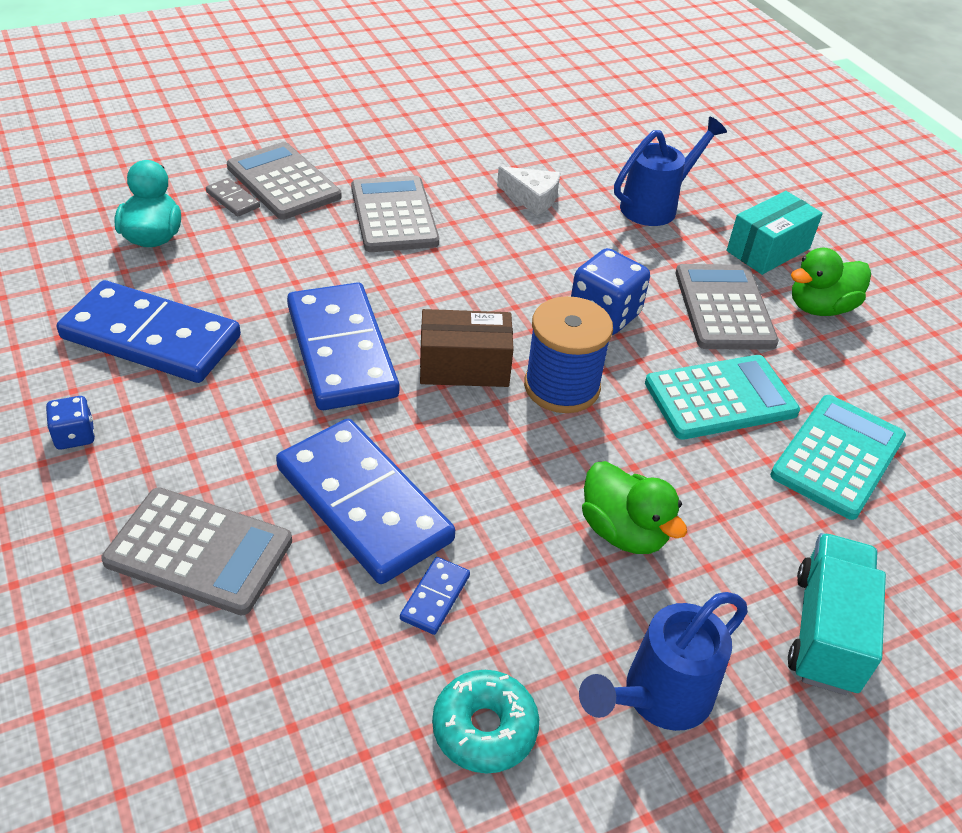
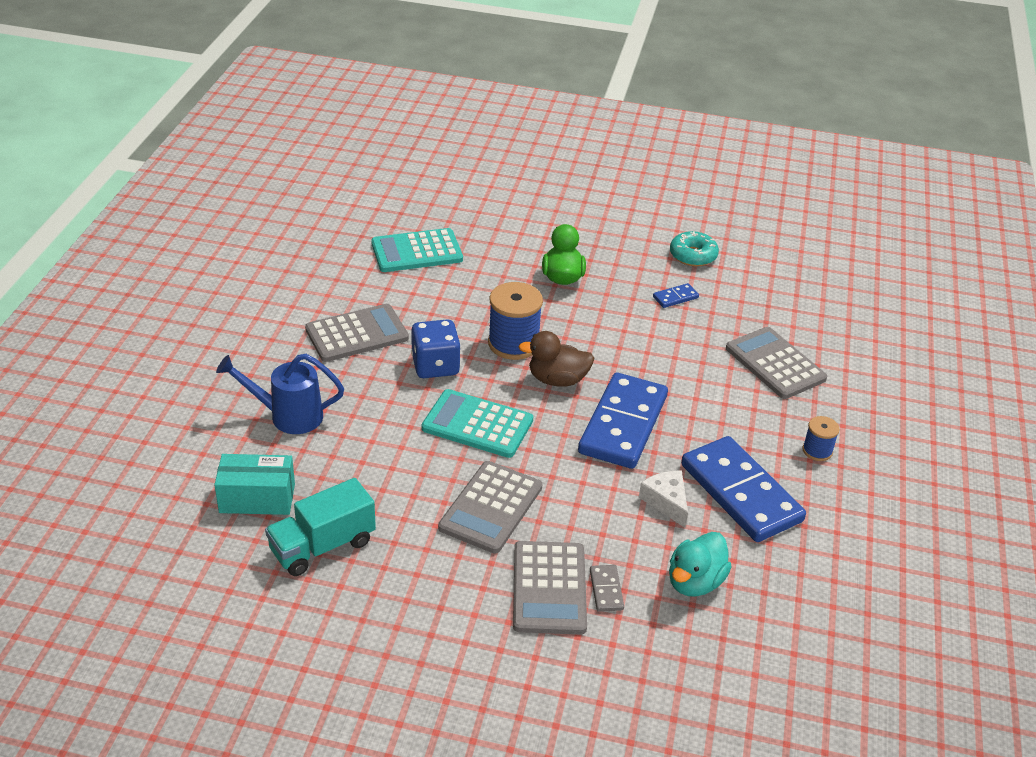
camera: 140 degrees left, 5 degrees down
(75, 436) = (817, 451): blue dice -> blue spool
(363, 504) = (678, 344): blue domino -> none
(464, 367) = (557, 380): brown box -> brown duck
(532, 198) = (368, 469): white cheese -> white cheese (666, 502)
(658, 697) = (614, 232): blue watering can -> none
(720, 398) = (435, 298): turquoise calculator -> turquoise calculator (477, 424)
(724, 308) = (357, 334): grey calculator -> grey calculator turned 150 degrees counterclockwise
(768, 250) = (267, 350): turquoise box -> turquoise box (257, 498)
(820, 307) = (300, 306): green duck -> none
(826, 631) = (521, 215): turquoise truck -> turquoise truck (322, 546)

